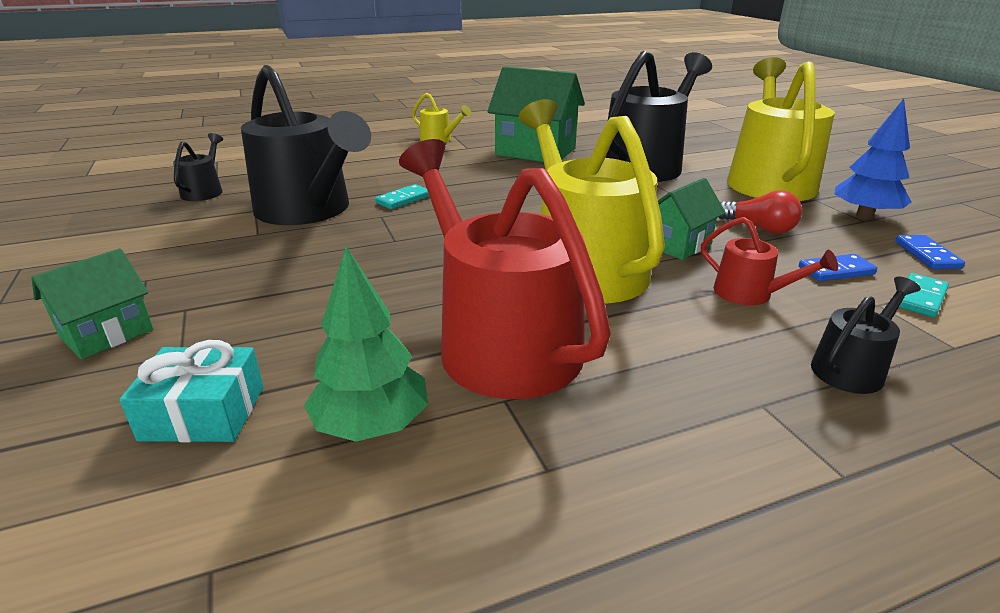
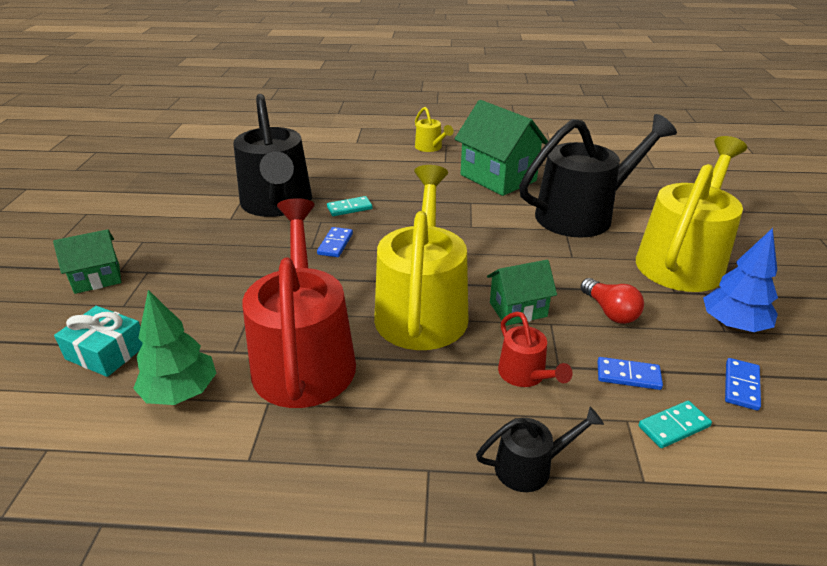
camera: 25 degrees right, 5 degrees up
(204, 191) = (226, 169): black watering can -> none
(421, 232) = (335, 244): none -> blue domino

